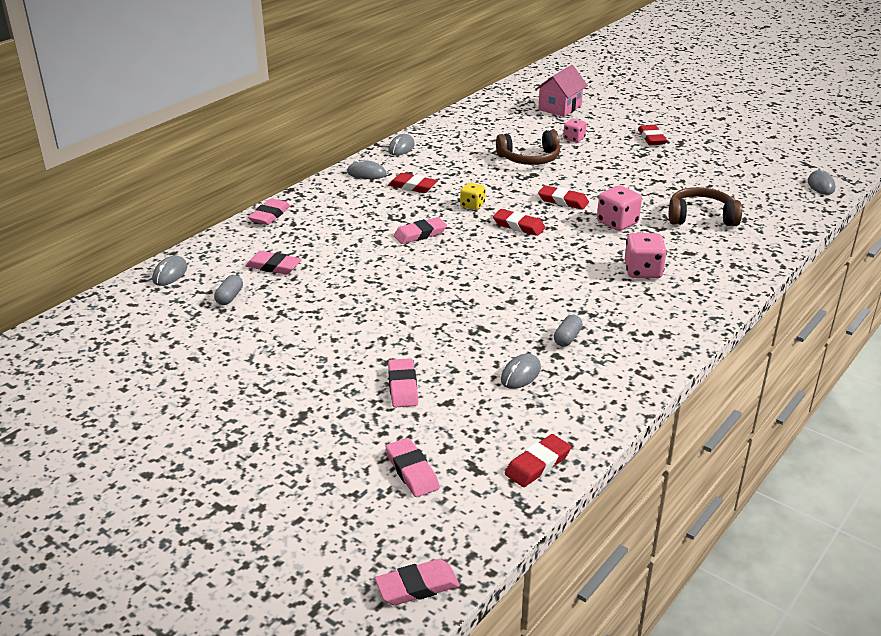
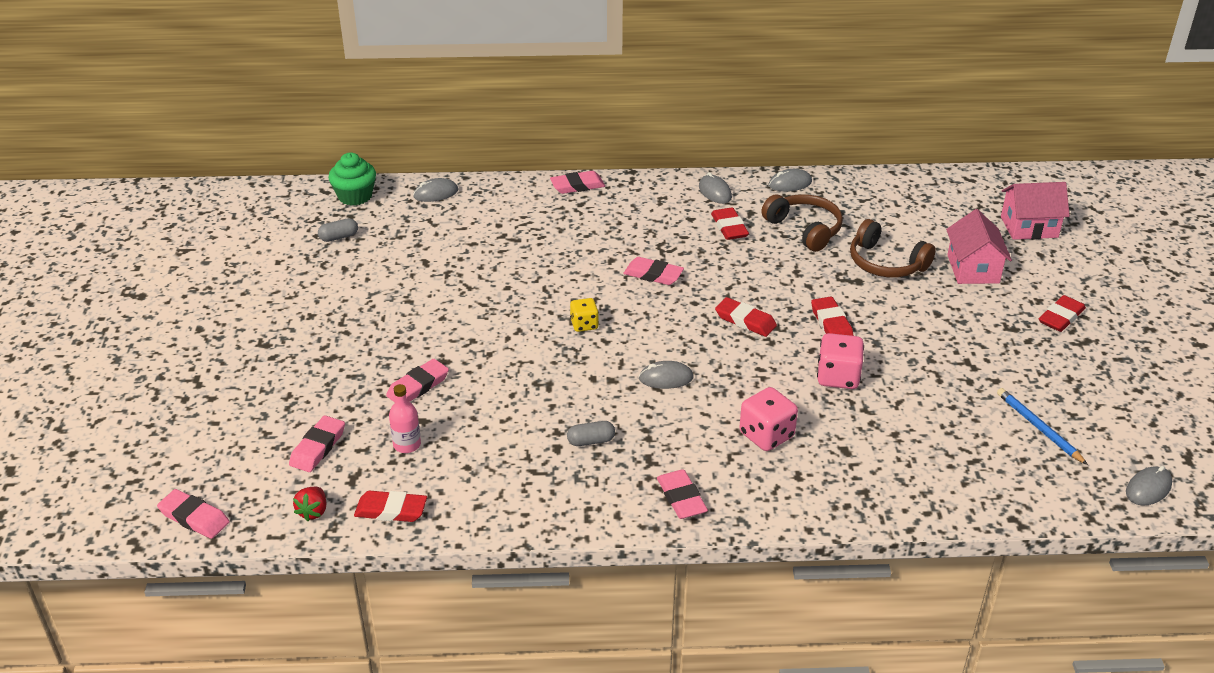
camera: 50 degrees right, 5 degrees up
(102, 311) = (355, 196): none -> green cupcake
(229, 297) = (438, 238): grey capsule -> grey capsule (339, 237)
(273, 266) = (505, 232): pink eraser -> pink eraser (681, 498)
(467, 422) = (407, 445): none -> pink bottle
(472, 205) = (744, 276): yellow dice -> yellow dice (584, 325)
(491, 508) = (313, 511): none -> red strawberry
(518, 226) = (745, 320): red eraser -> red eraser turned 45 degrees counterclockwise
(520, 374) = (505, 440): grey mouse -> grey mouse (666, 378)
(574, 139) = (973, 269): pink dice -> pink house
(701, 217) = (932, 427): brown headphones -> brown headphones (805, 229)
(738, 188) = (1039, 428): none -> blue pencil

